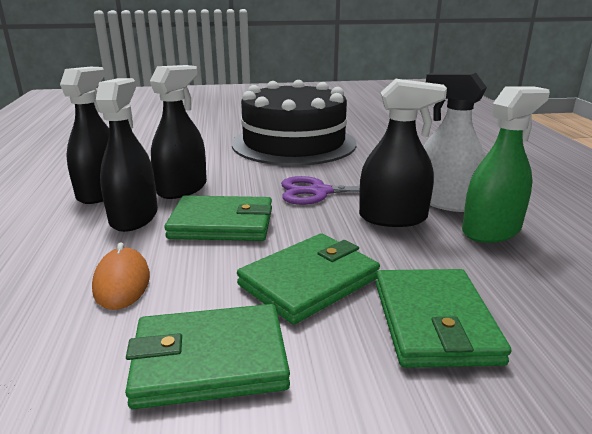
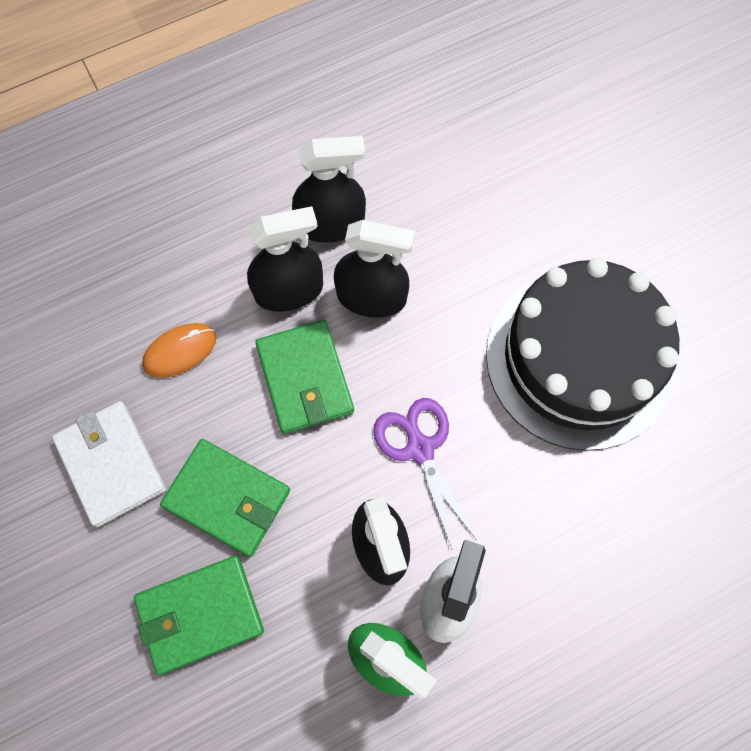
camera: 70 degrees right, 45 degrees up
(209, 360) = (111, 464): green wallet -> white wallet

